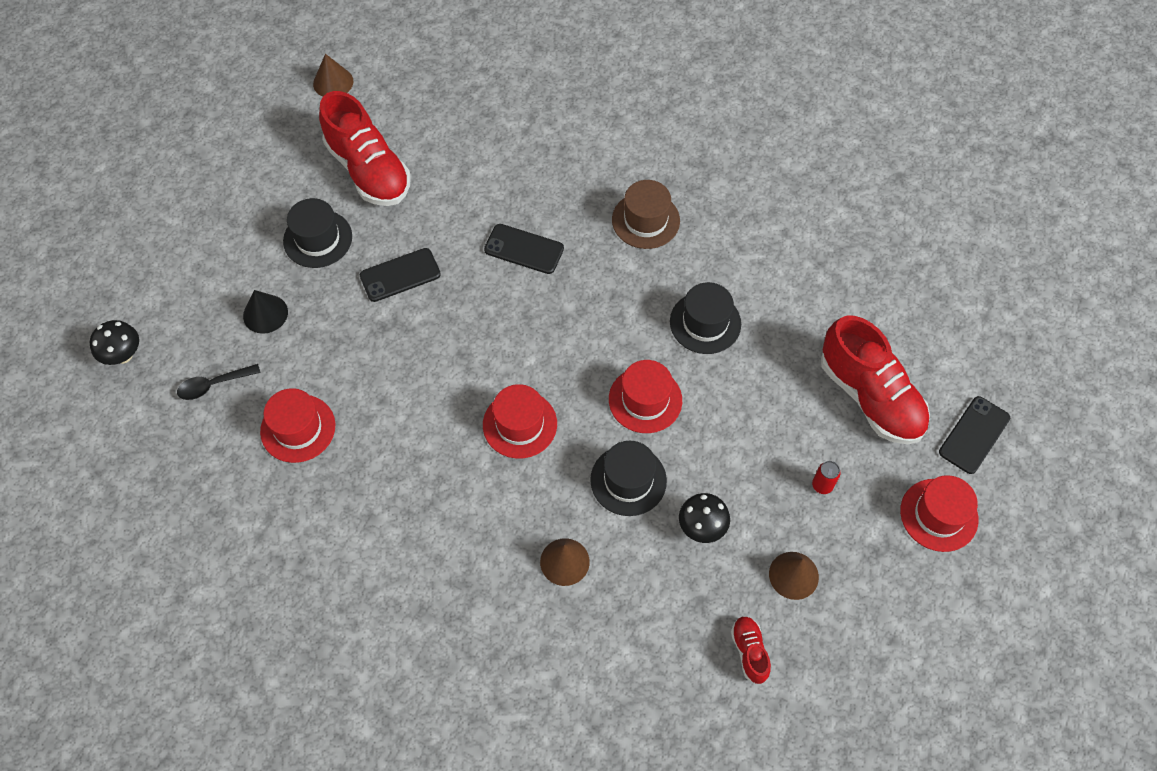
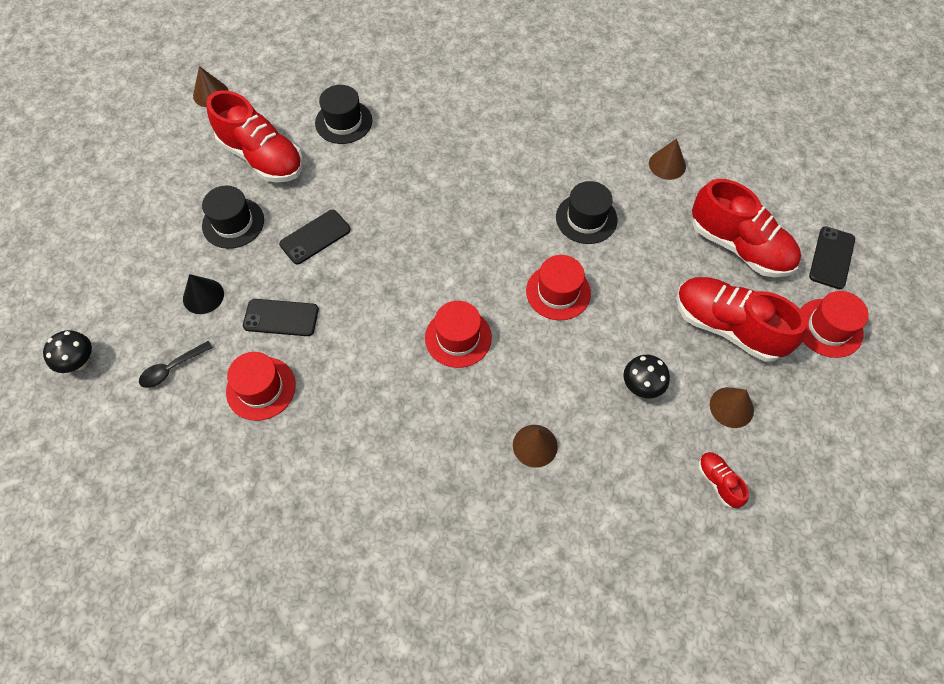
camera: 15 degrees left, 0 degrees up
(524, 249) = (416, 193): black phone -> black phone (281, 317)
(628, 480) = (566, 362): black hat -> black hat (343, 122)
(645, 220) = (510, 148): brown hat -> none
(821, 280) = (667, 164): none -> brown cone
(822, 485) = (727, 327): red can -> red shoe

